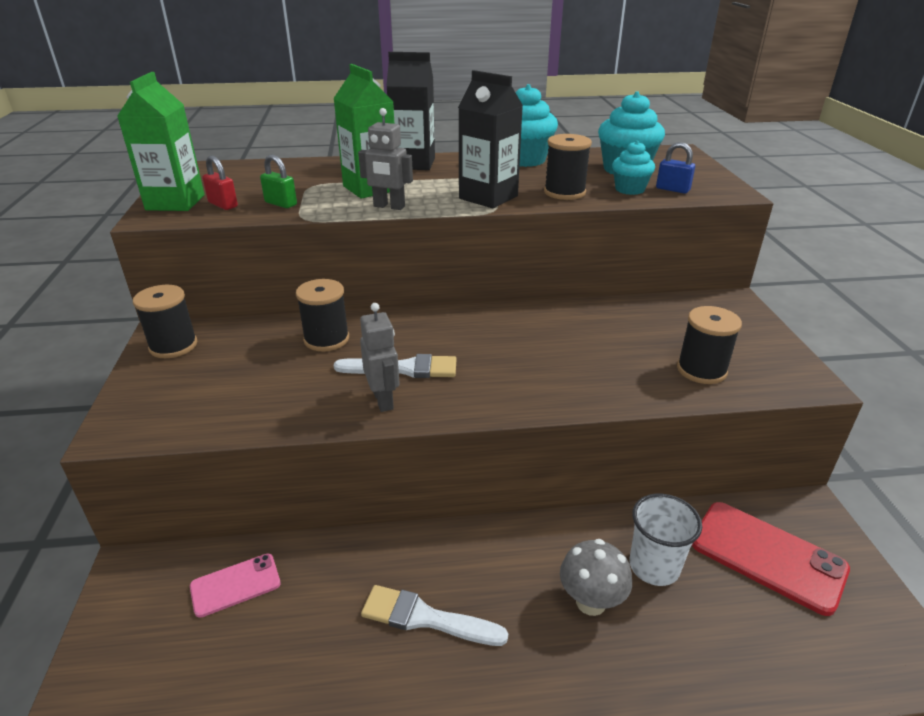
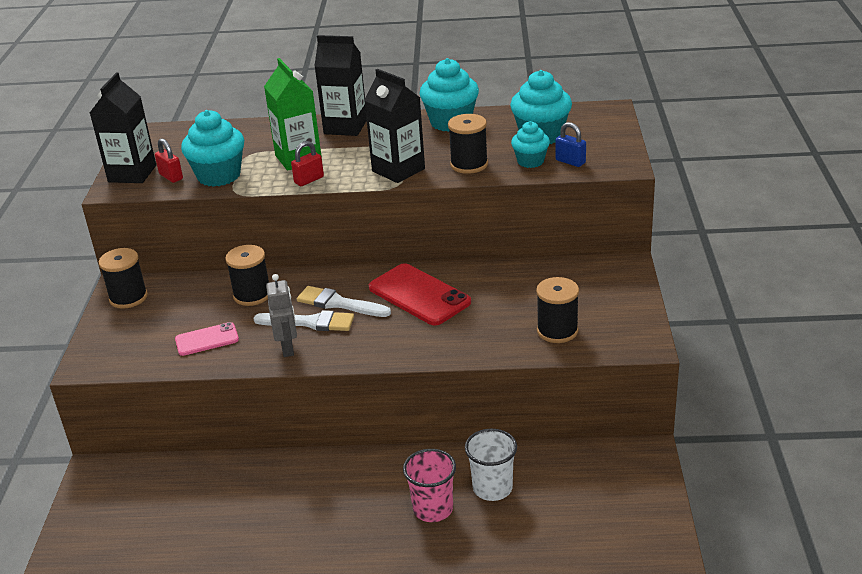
camera: 10 degrees right, 0 degrees up
(175, 202) = (132, 174): green carton -> black carton
(235, 585) = (170, 484): pink phone -> pink phone (207, 339)
(281, 204) = (219, 176): green padlock -> turquoise cupcake
(389, 206) = (309, 180): grey robot -> red padlock
(425, 618) = (305, 512): white brush -> white brush (339, 303)
(591, 602) = (433, 509): grey mushroom -> pink cup
(767, 556) = (588, 485): red phone -> red phone (419, 295)

